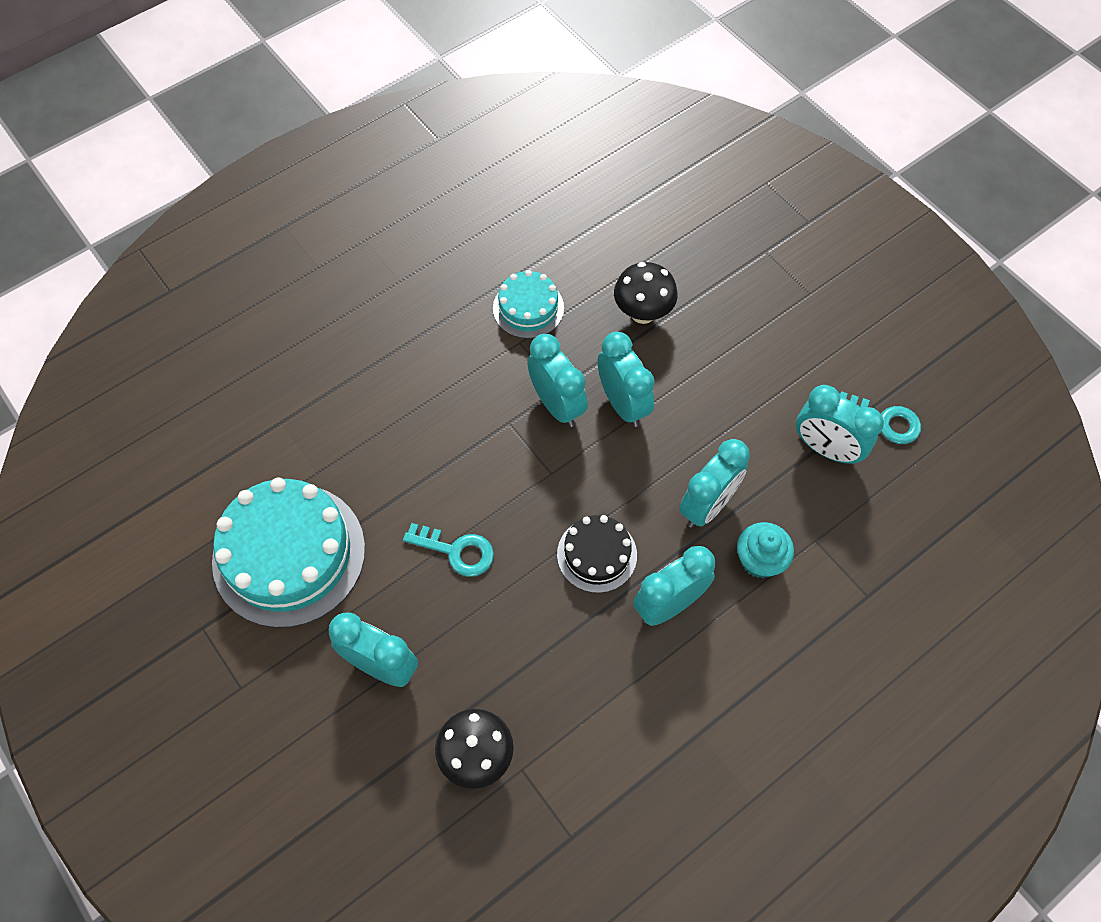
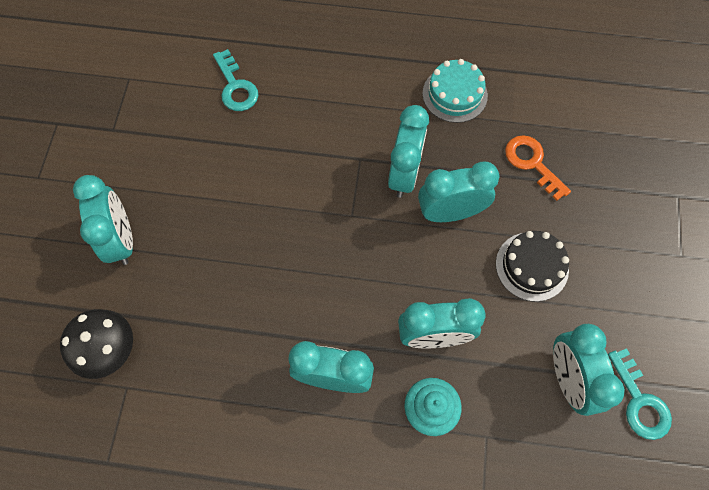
camera: 45 degrees right, 5 degrees up
(289, 554) = (146, 123): turquoise cake -> none
(456, 551) = (239, 211): turquoise key -> turquoise key (235, 87)
(597, 554) = (322, 297): black cake -> black cake (532, 266)
(623, 404) = (450, 212): turquoise clock -> turquoise clock turned 120 degrees counterclockwise
(643, 313) = (532, 163): black mushroom -> orange key

